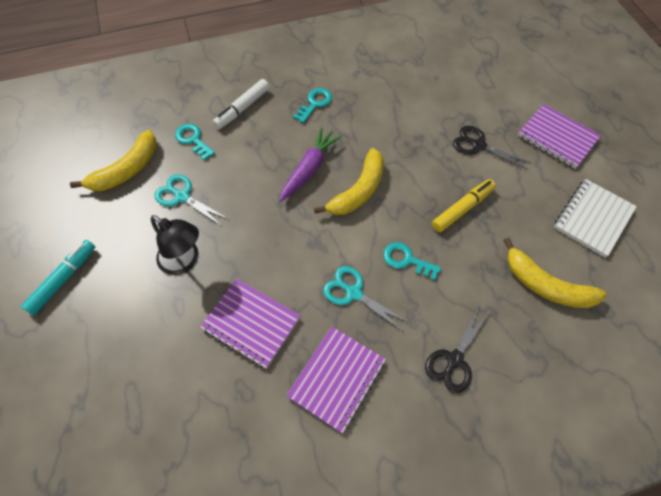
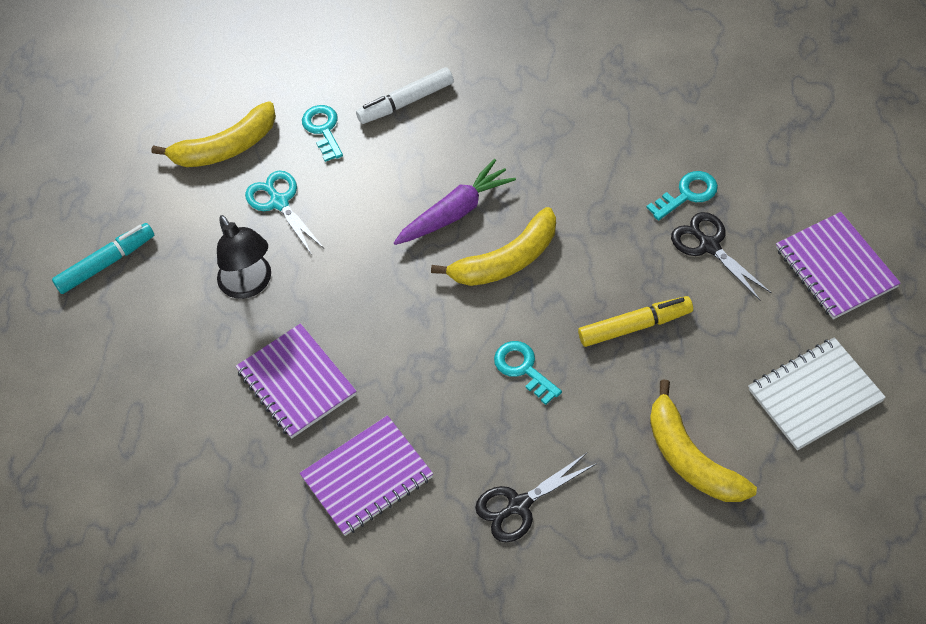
camera: 30 degrees right, 5 degrees down
(315, 103) = (507, 121): turquoise key -> turquoise key (687, 194)
(353, 293) = (435, 387): turquoise scissors -> none

